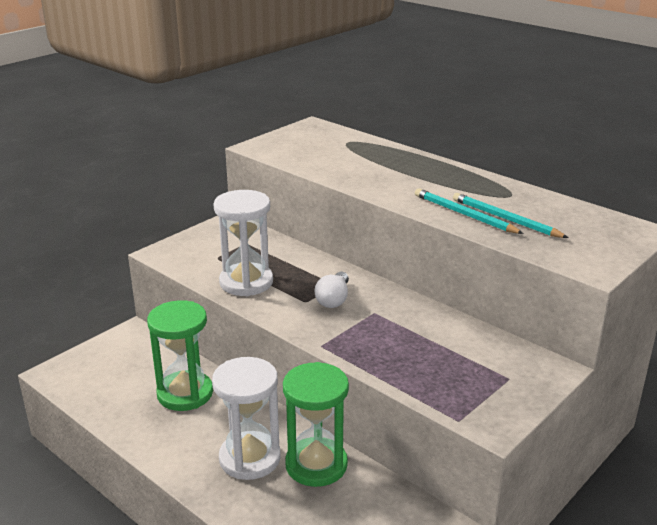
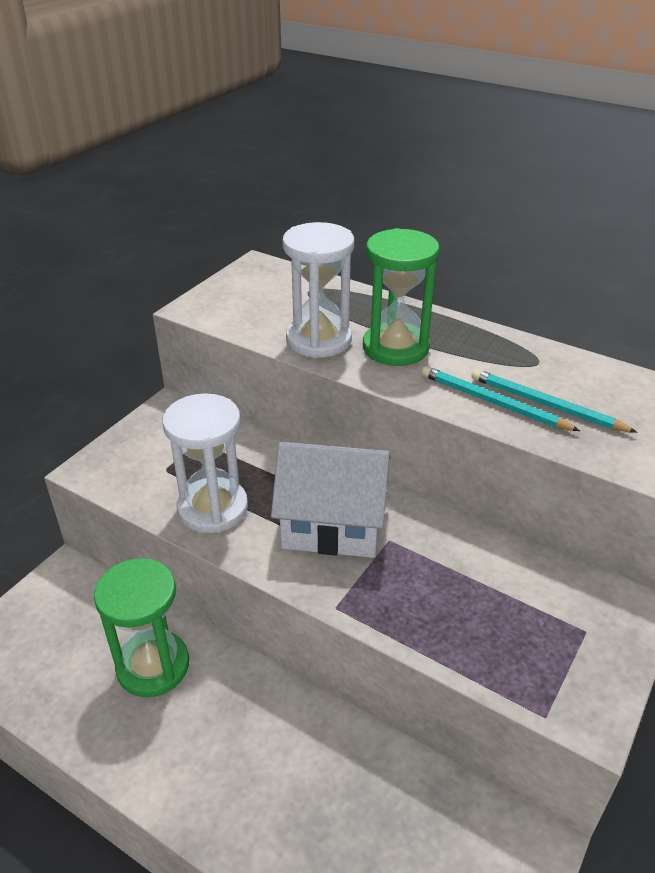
camera: 10 degrees left, 10 degrees up
(250, 458) = (259, 764): white hourglass -> white hourglass (319, 340)
(316, 465) = (347, 761): green hourglass -> green hourglass (395, 348)
(333, 299) = (332, 524): white light bulb -> white house

